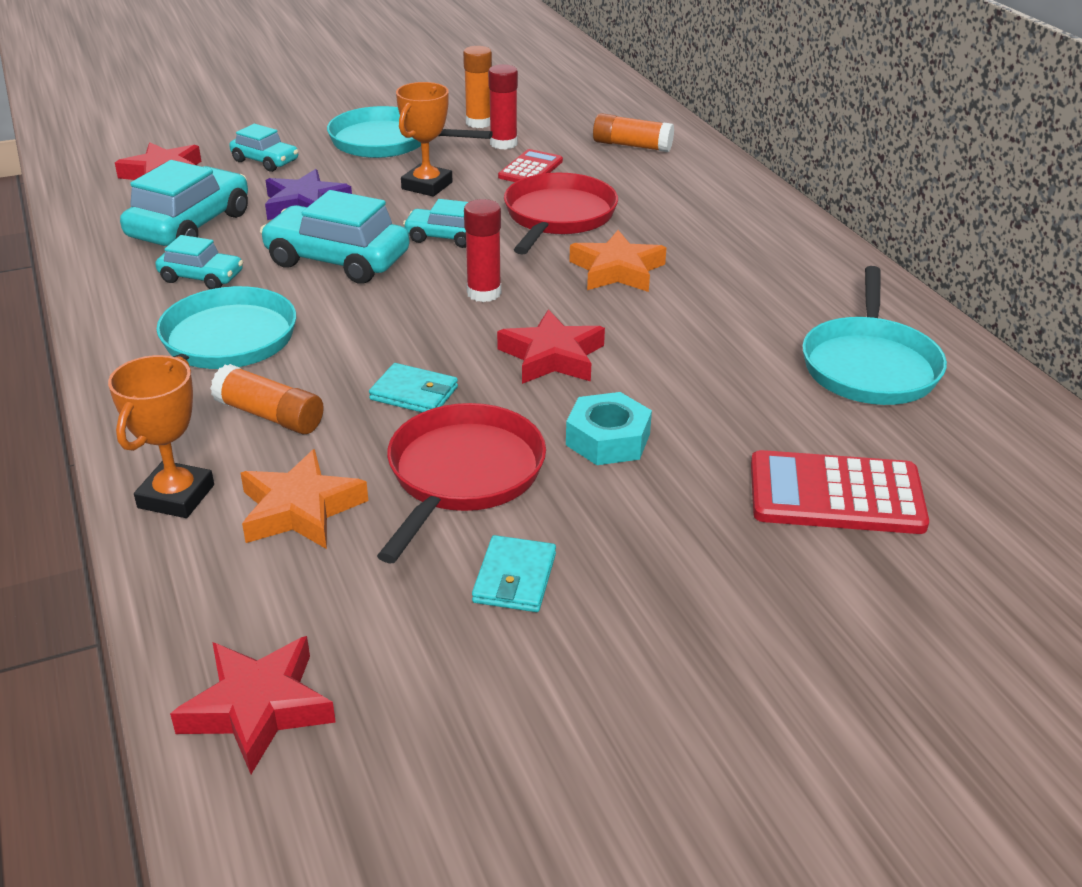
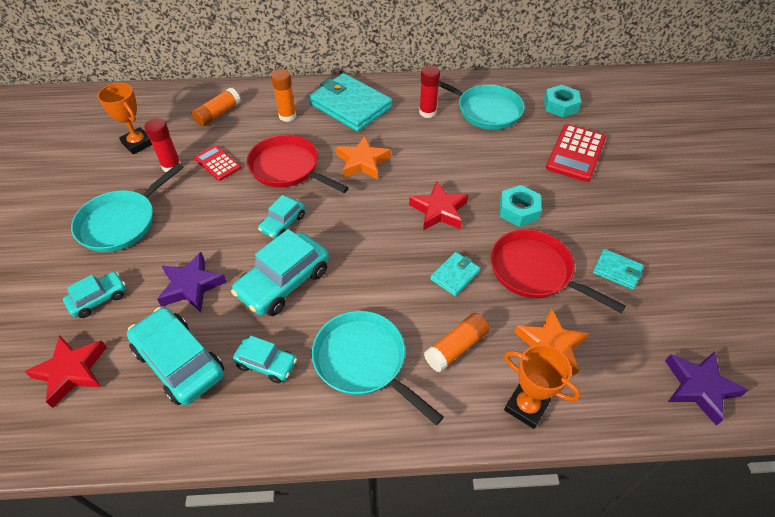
camera: 70 degrees left, 15 degrees up
(202, 277) = (266, 364): turquoise car -> turquoise car turned 75 degrees clockwise
(258, 708) = (699, 387): red star -> purple star
(427, 186) = (206, 216): orange trophy -> orange trophy (138, 143)
(479, 123) = (129, 170): orange glue stick -> orange glue stick (287, 116)
(484, 293) = (360, 221): red glue stick -> red glue stick (427, 112)
(747, 234) = (350, 106): none -> turquoise wallet
(985, 458) = (560, 106): none -> turquoise nut

